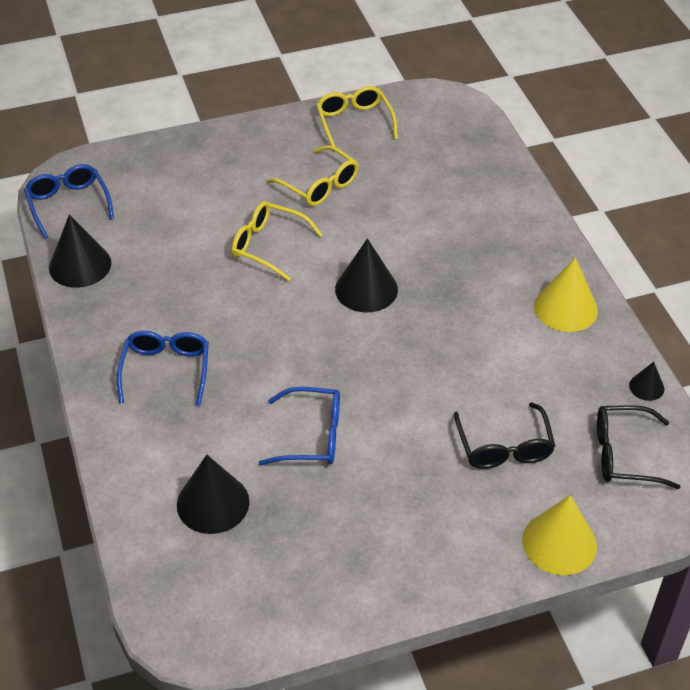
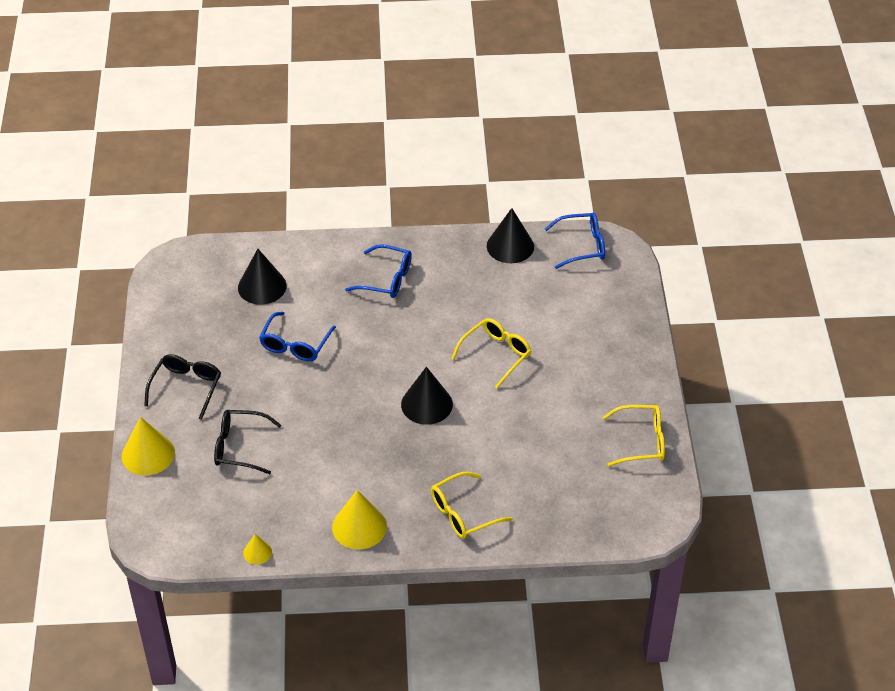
camera: 105 degrees right, 0 degrees up
(319, 185) = (560, 400): yellow glasses -> yellow glasses (463, 513)
(624, 454) = (202, 515): black glasses -> black glasses (186, 387)
(646, 387) = (257, 552): black cone -> yellow cone

